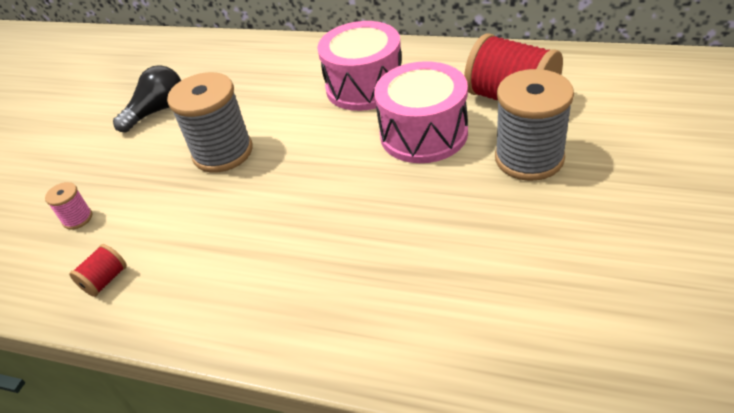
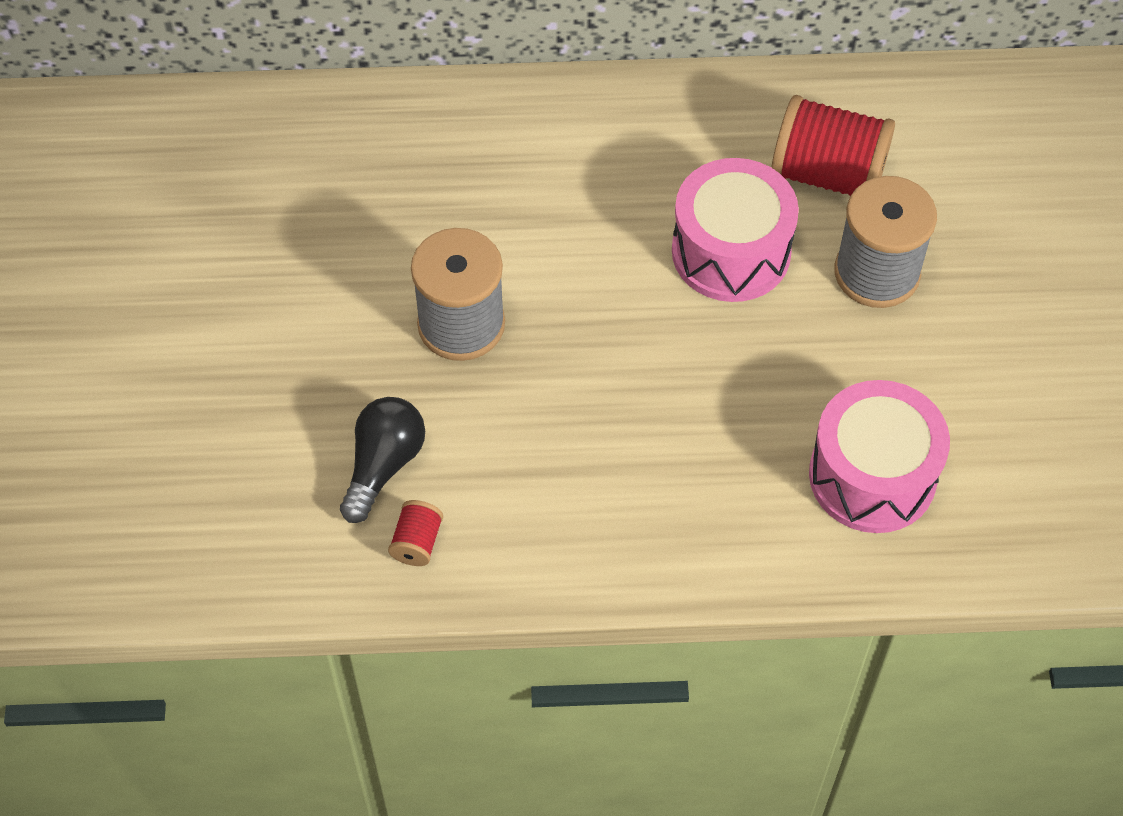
camera: 25 degrees left, 15 degrees up
(77, 218) = (313, 465): pink spool -> none
(157, 111) = (309, 263): black light bulb -> black light bulb (383, 465)
(365, 86) = (614, 175): pink drum -> pink drum (872, 476)

